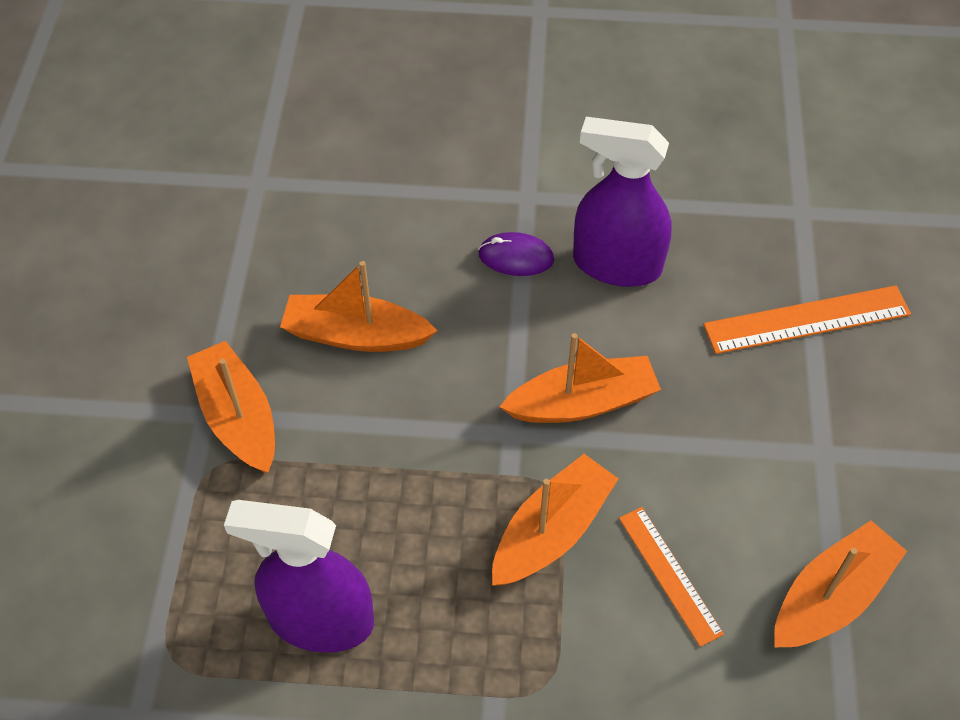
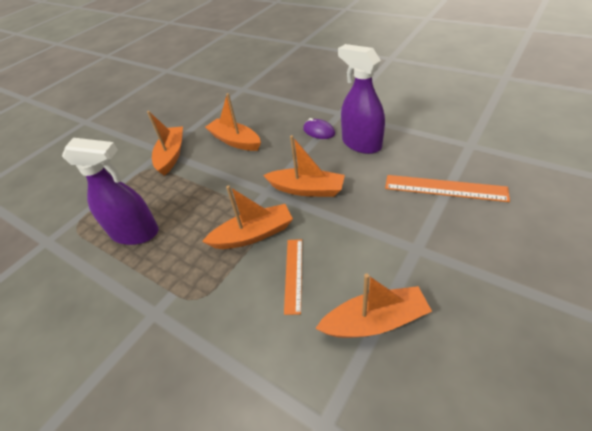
camera: 35 degrees right, 10 degrees down
(320, 620) = (135, 233): purple spray bottle -> purple spray bottle turned 150 degrees clockwise

